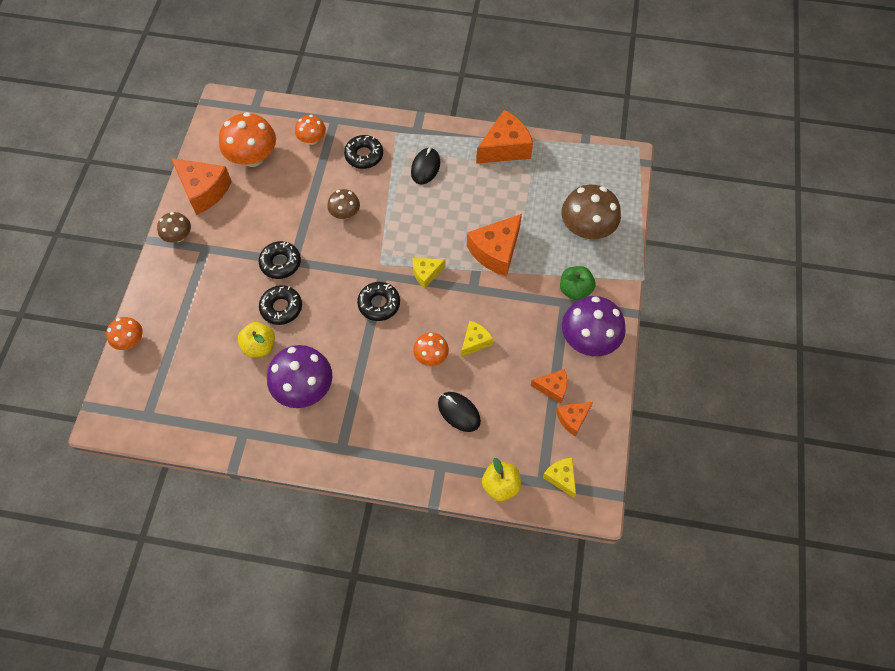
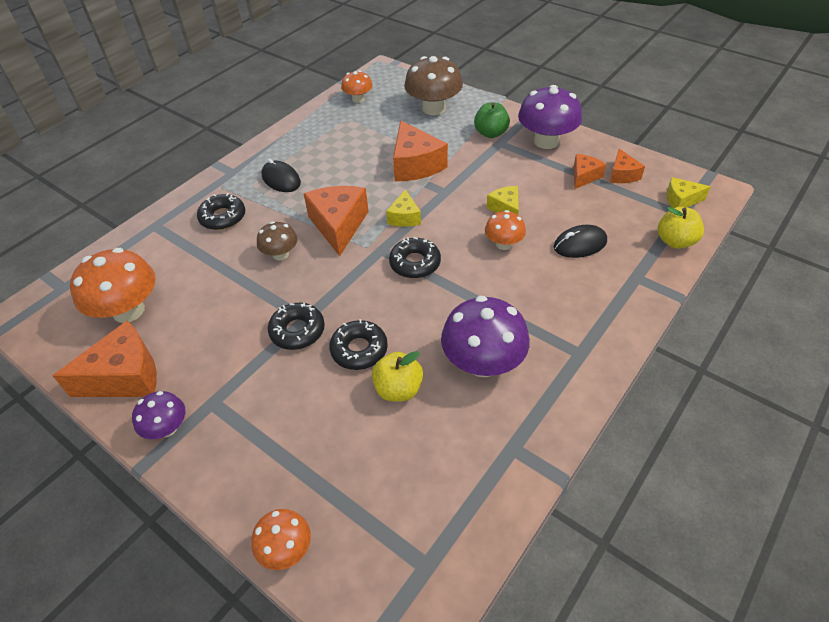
camera: 60 degrees left, 15 degrees down
(178, 236) = (167, 428): brown mushroom -> purple mushroom
(312, 139) = (160, 251): orange mushroom -> orange mushroom (358, 99)
(505, 148) = (309, 125): orange cheese -> orange cheese (338, 225)

